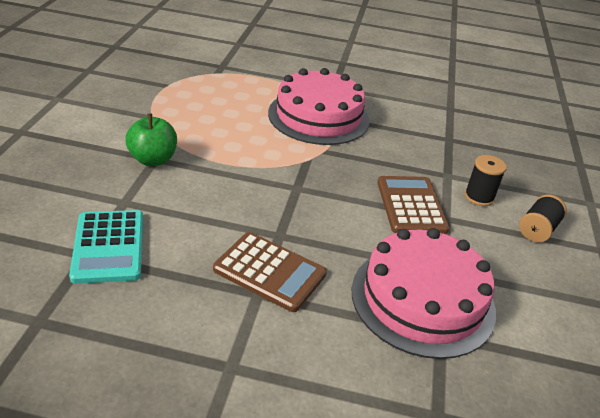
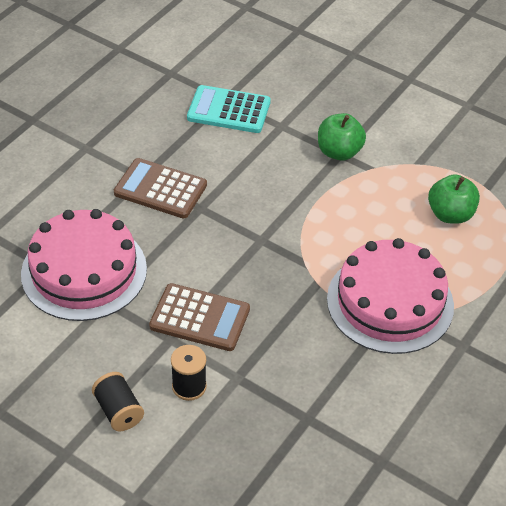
camera: 115 degrees right, 10 degrees up
(207, 98) = (450, 214): none -> green apple
(270, 272) = (160, 189): brown calculator -> brown calculator turned 60 degrees clockwise

